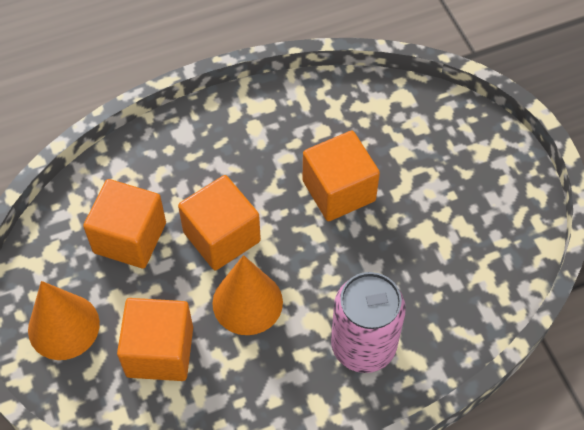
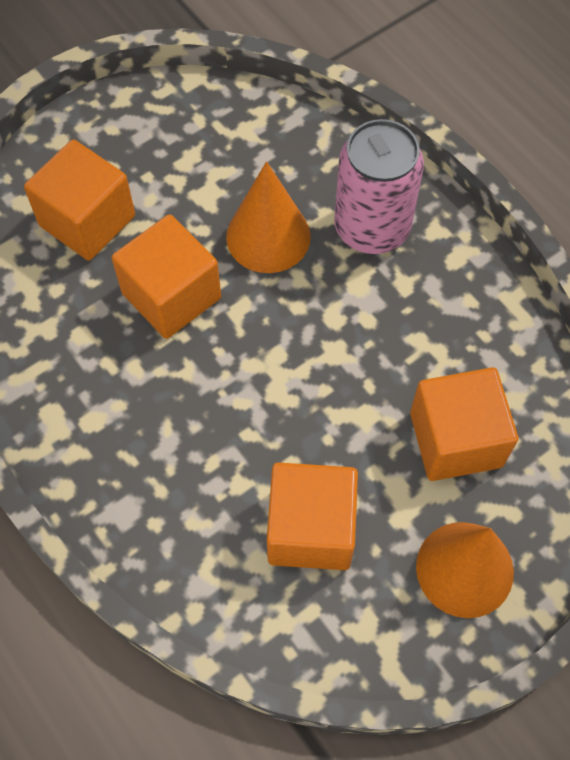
camera: 105 degrees left, 5 degrees up
(221, 237) = (276, 414): orange cube -> orange cube (87, 221)
(247, 302) = (358, 359): orange cone -> orange cone (268, 236)

